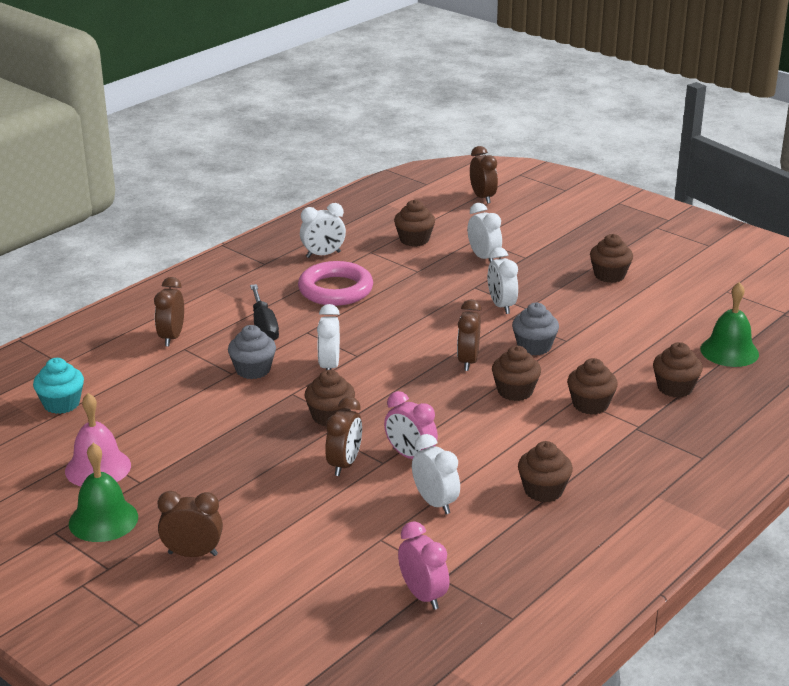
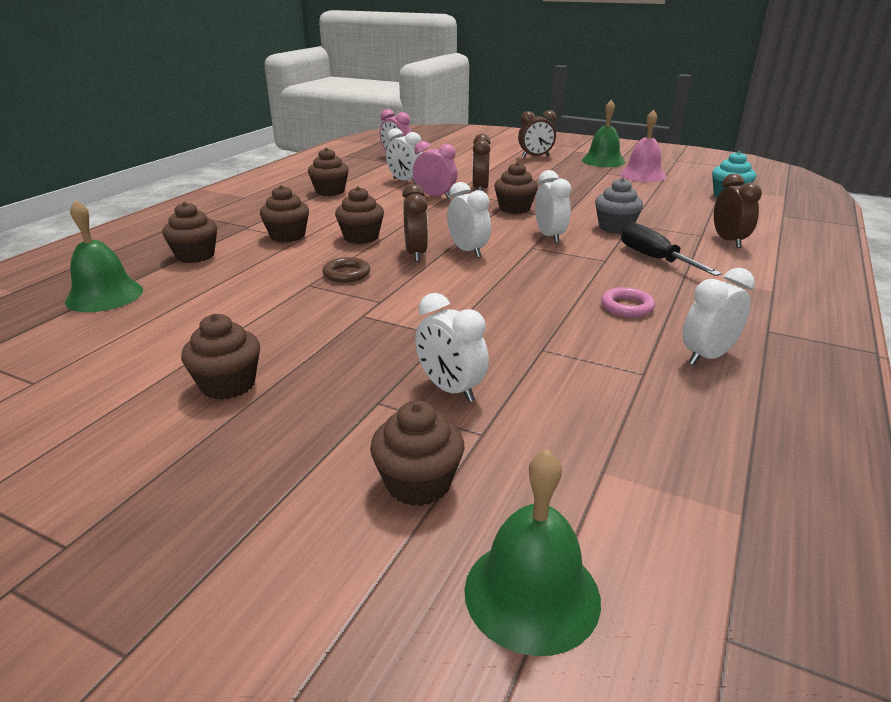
camera: 165 degrees right, 0 degrees up
(335, 290) = (627, 306): pink ring -> pink ring, size x0.51
(414, 240) = (594, 410): brown cupcake -> brown cupcake (418, 483)
(482, 197) = (532, 593): brown clock -> green bell
(501, 306) = (396, 313): white clock -> white clock (468, 251)
(534, 347) = (346, 274): grey cupcake -> brown ring

